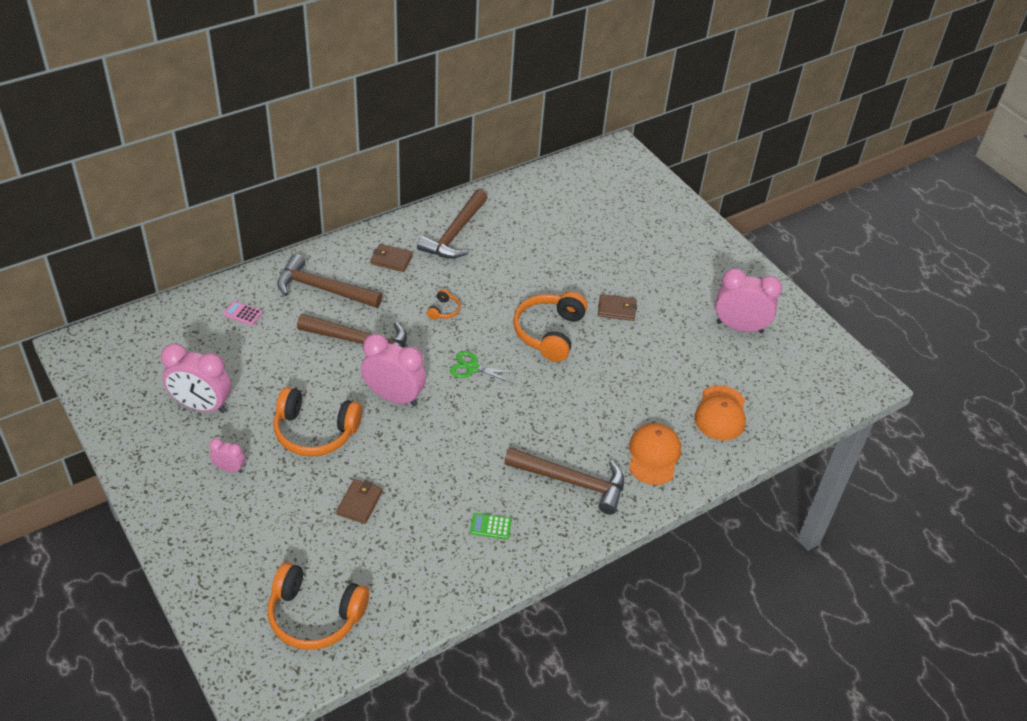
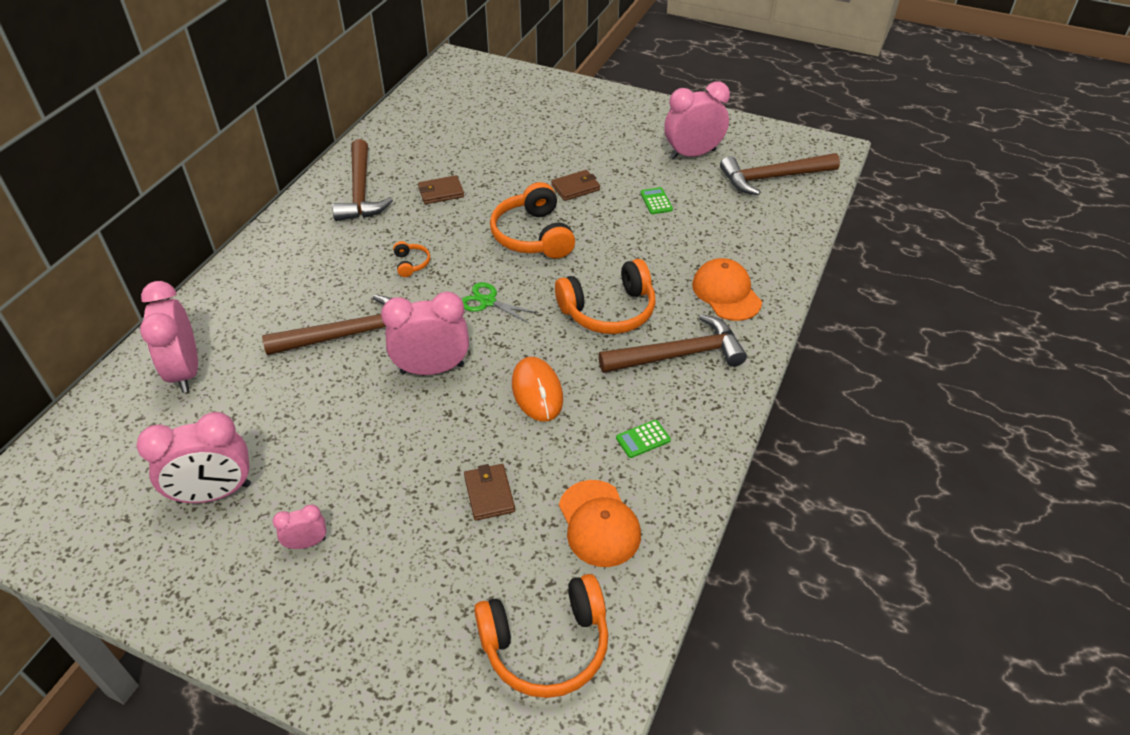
camera: 30 degrees left, 0 degrees up
(243, 313) = (185, 371): pink calculator -> pink clock
(315, 431) = (375, 448): orange headphones -> orange headphones (608, 310)
(323, 289) = (261, 303): brown hammer -> brown hammer (773, 178)
(391, 260) = (314, 243): brown wallet -> brown wallet (441, 192)
(449, 452) = (537, 391): none -> orange mouse
(472, 368) = (487, 302): green scissors -> green scissors turned 45 degrees clockwise
(670, 353) = (656, 201): none -> green calculator
(720, 413) = (746, 229): orange cap -> orange cap (599, 523)

